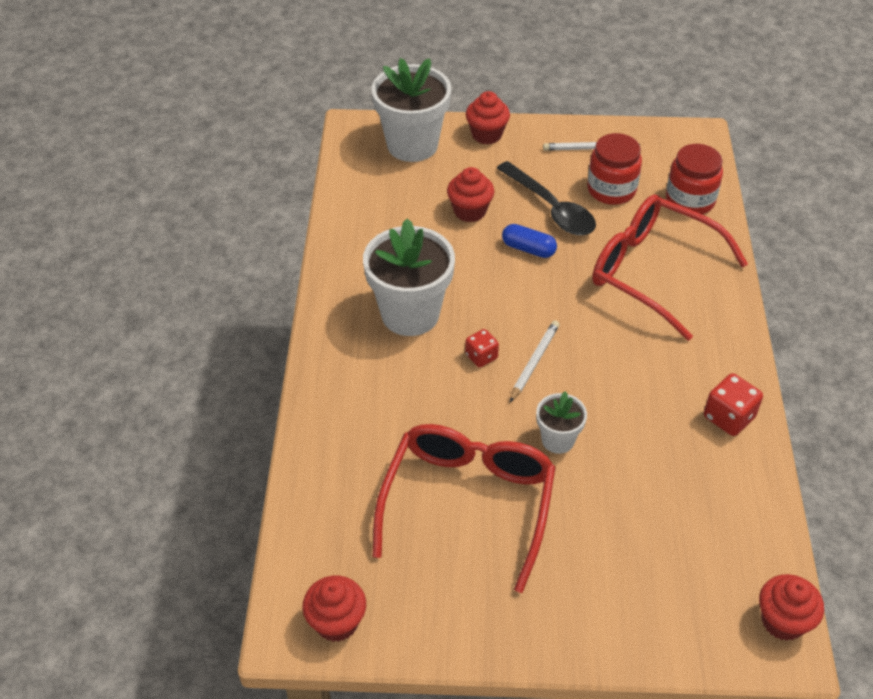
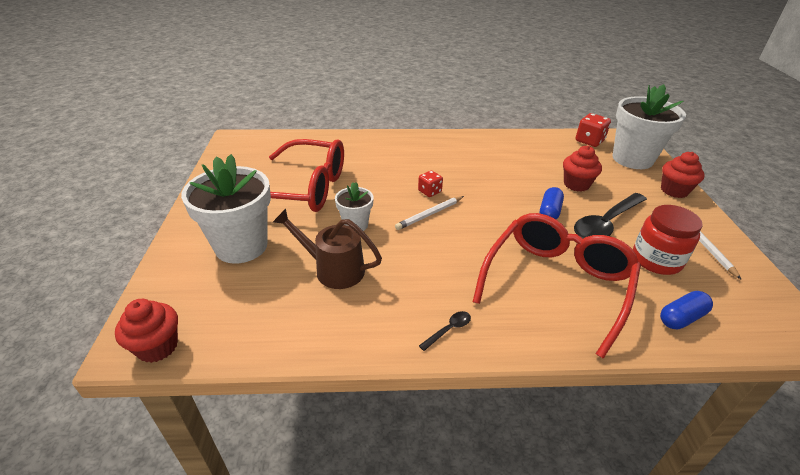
camera: 85 degrees right, 10 degrees down
(336, 622) = (234, 150): red cupcake -> none
(410, 314) = (461, 164): white flower pot -> white flower pot (241, 246)
(534, 362) = (429, 214): white pencil -> white pencil turned 120 degrees clockwise
(645, 462) = (333, 269): none -> brown watering can
(690, 200) = (681, 318): red jar -> blue capsule
(725, 365) = (448, 330): none -> black spoon
(728, 417) = (383, 327): red dice -> red dice (589, 141)

